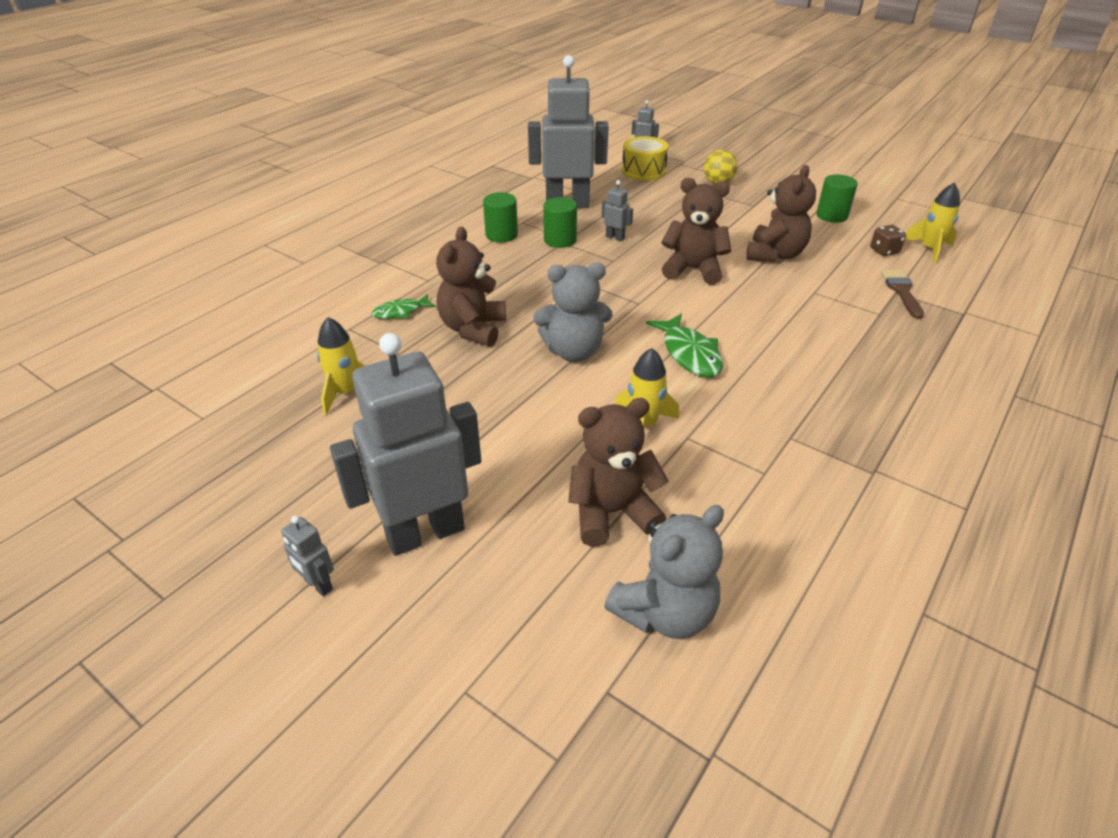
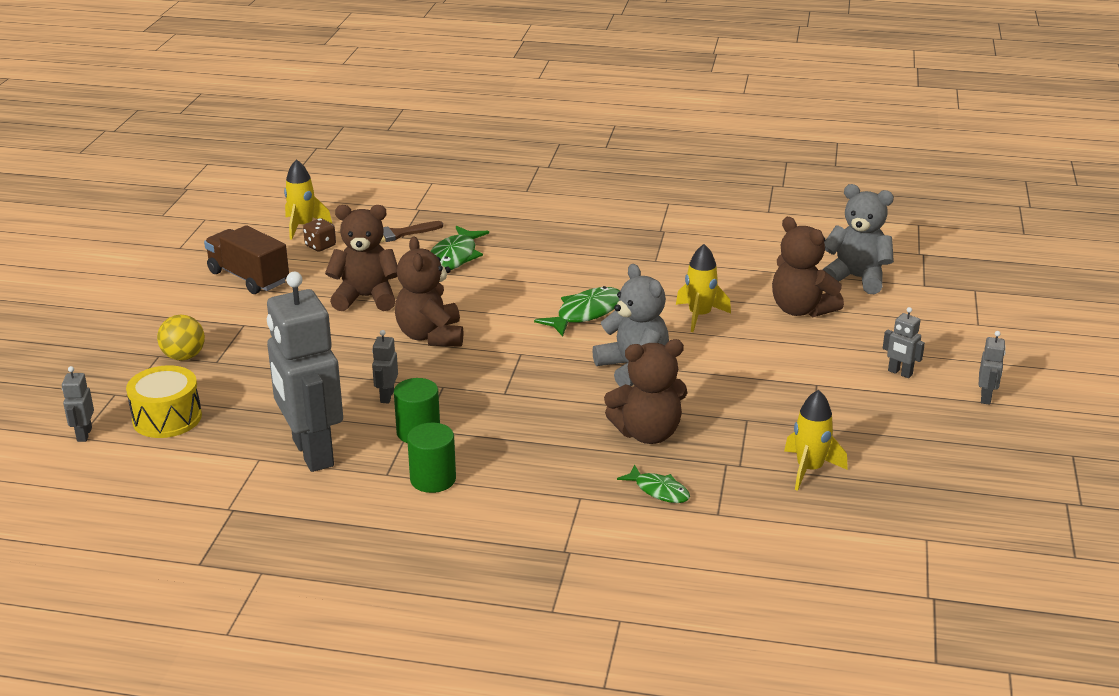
camera: 115 degrees left, 10 degrees down
(425, 532) = (900, 373): grey robot -> grey robot, size x0.40
(831, 216) = (248, 277): green cylinder -> brown truck
(841, 310) = (454, 257): none -> green fish

